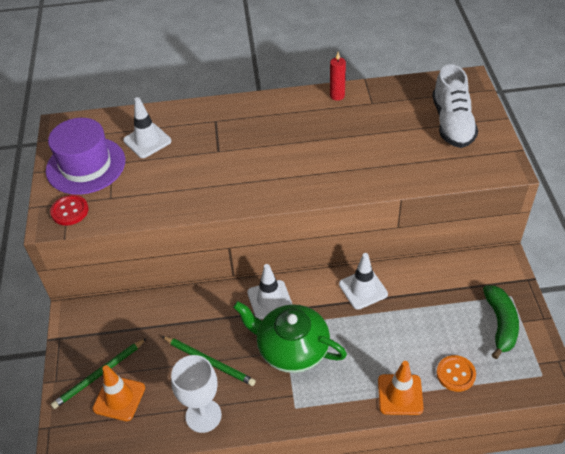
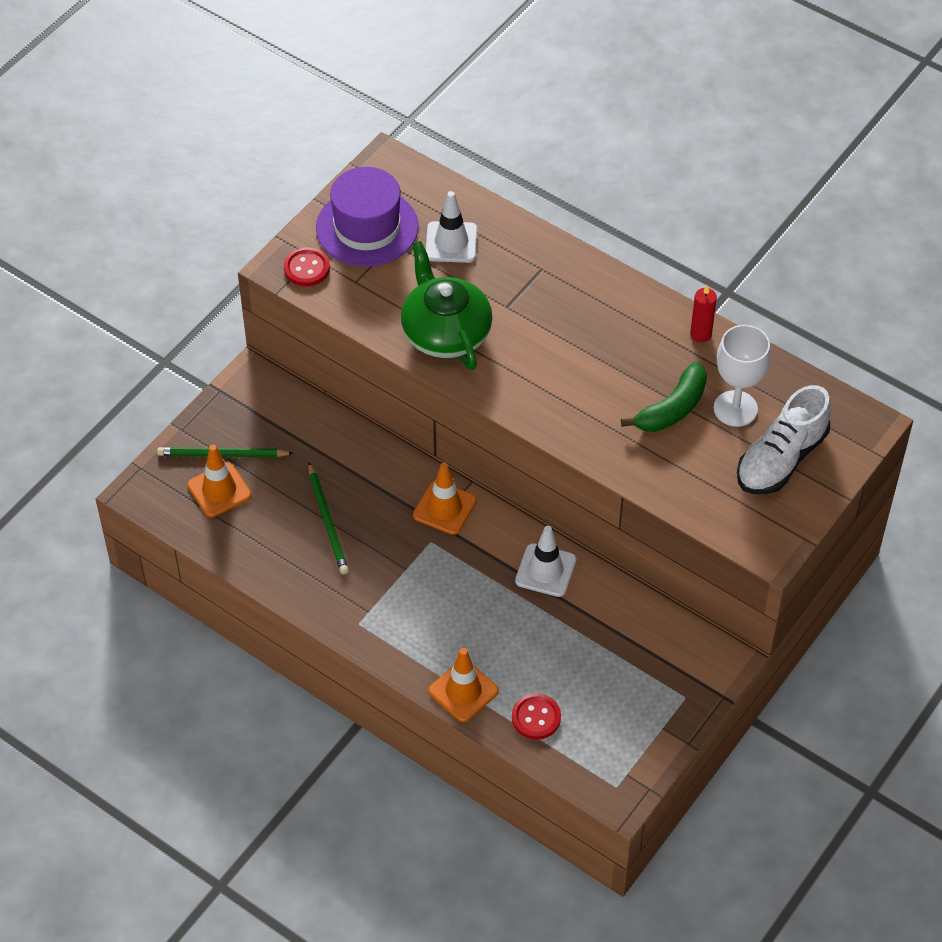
camera: 40 degrees right, 5 degrees up
(203, 415) = (274, 564): white goblet -> white goblet (735, 408)
(270, 300) = (444, 508): white traffic cone -> orange traffic cone
(291, 348) = (413, 570): green teapot -> green teapot (445, 332)
(455, 374) = (536, 717): orange button -> red button
(500, 324) = (638, 712): green banana -> green banana (672, 409)

